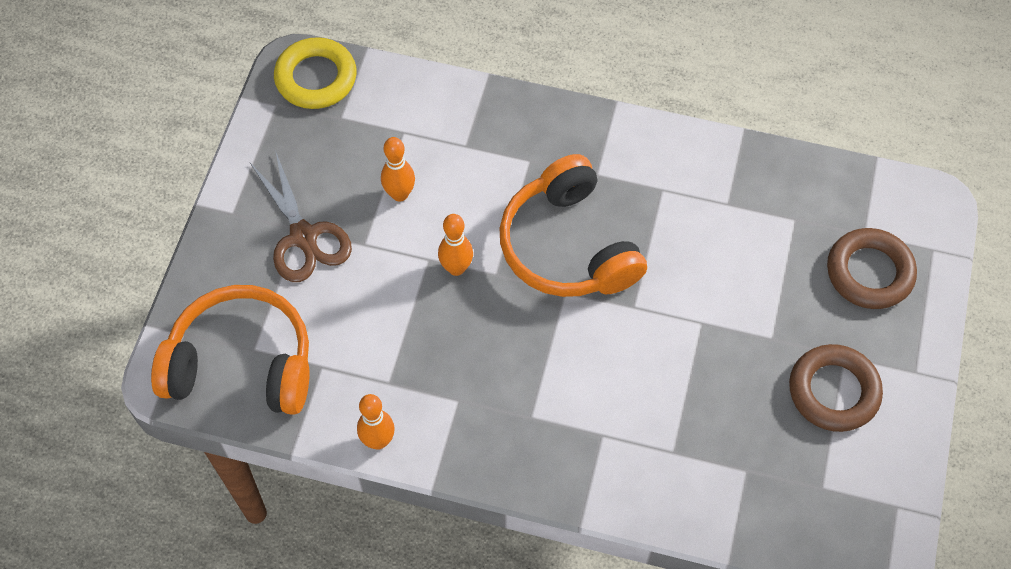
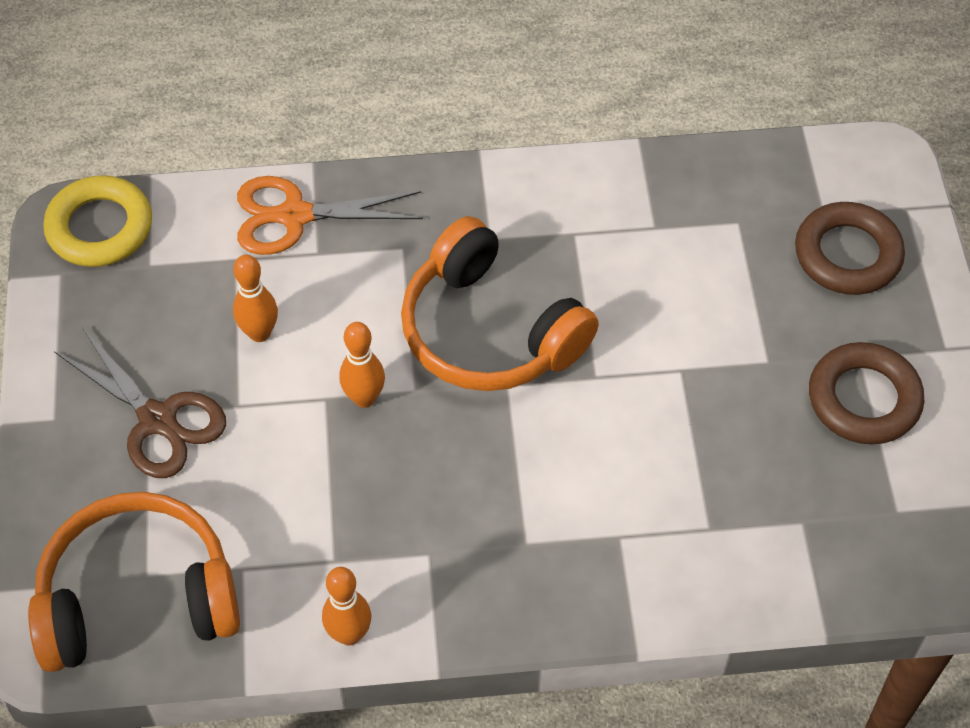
camera: 20 degrees left, 5 degrees down
(459, 112) = (295, 216): none -> orange scissors

